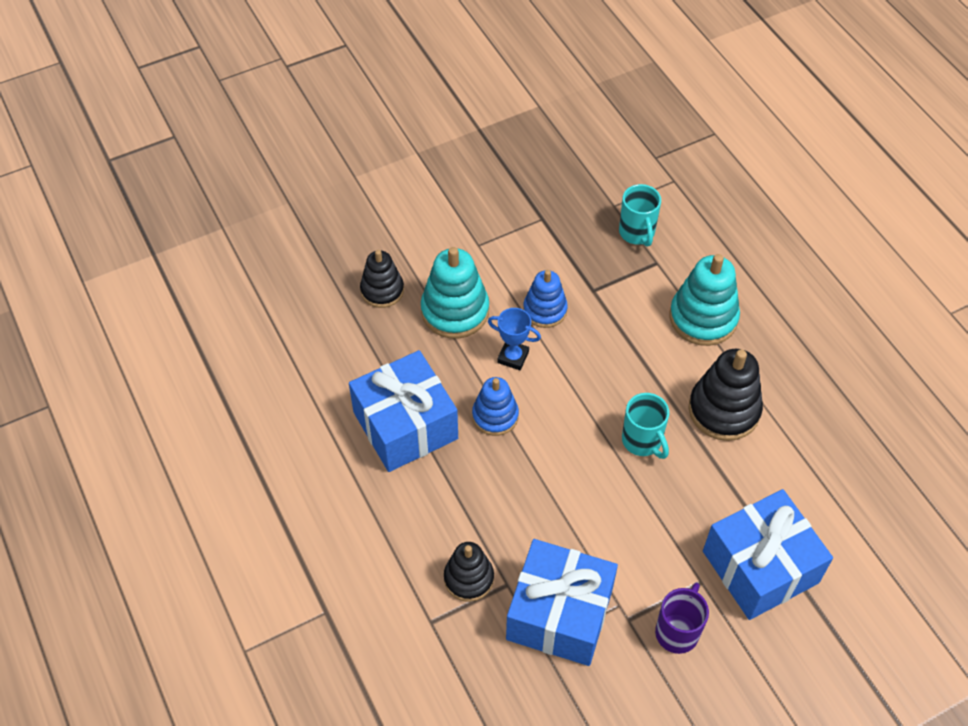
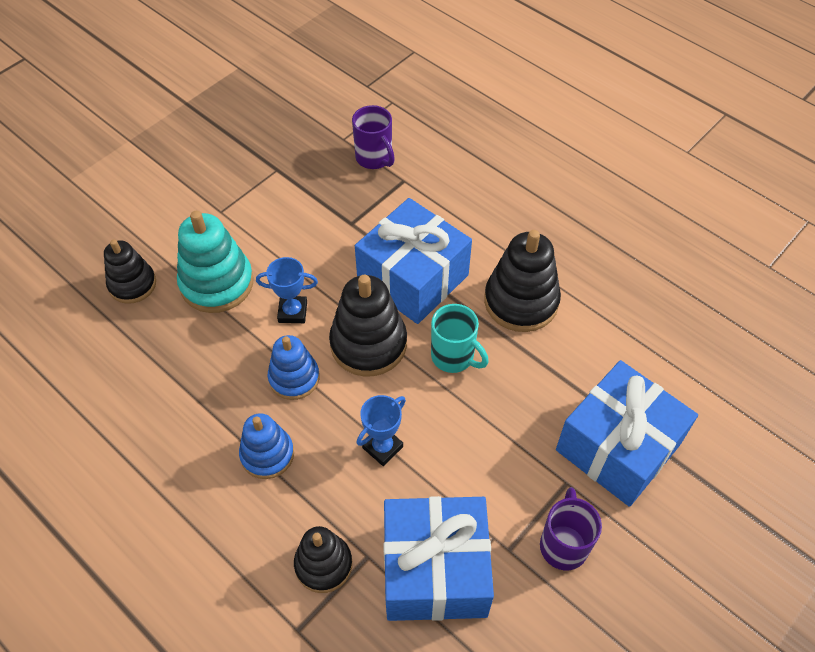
camera: 20 degrees left, 0 degrees up
(405, 425) = (200, 418): blue gift -> blue gift (413, 278)
(545, 310) = (309, 256): blue stacking toy -> blue stacking toy (267, 454)
(551, 499) = (382, 447): none -> blue trophy
(570, 406) = (368, 344): none -> black stacking toy
(637, 233) = (374, 158): turquoise mug -> purple mug
(703, 318) = (467, 219): turquoise stacking toy -> none

